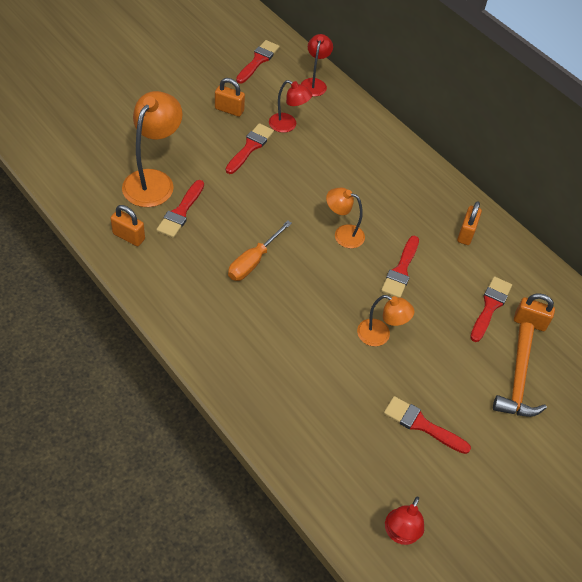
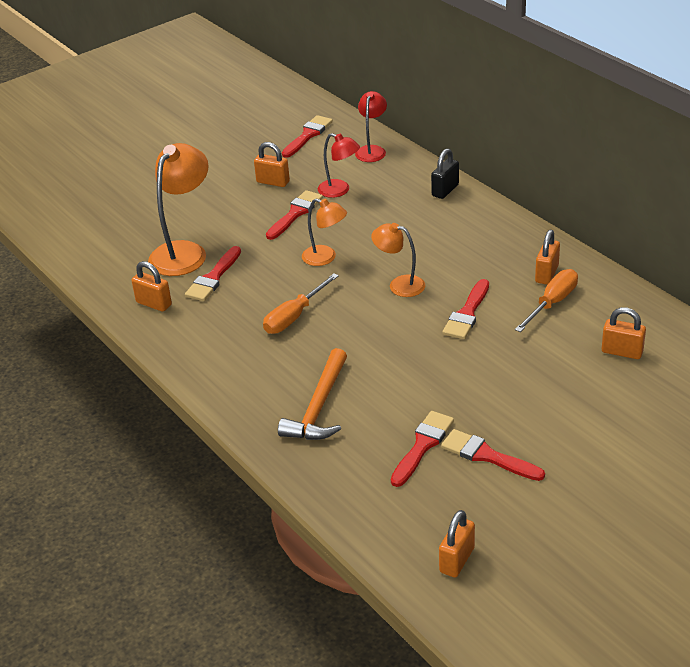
camera: 10 degrees right, 15 degrees down
(378, 134) = (445, 190): none -> black padlock
(380, 336) = (440, 375): orange lamp -> orange lamp (325, 258)
(400, 534) = (457, 560): red lamp -> orange padlock
(471, 265) = (552, 303): none -> orange screwdriver
(490, 306) = (574, 340): red brush -> red brush (422, 446)
(518, 379) = (606, 407): orange hammer -> orange hammer (319, 407)

